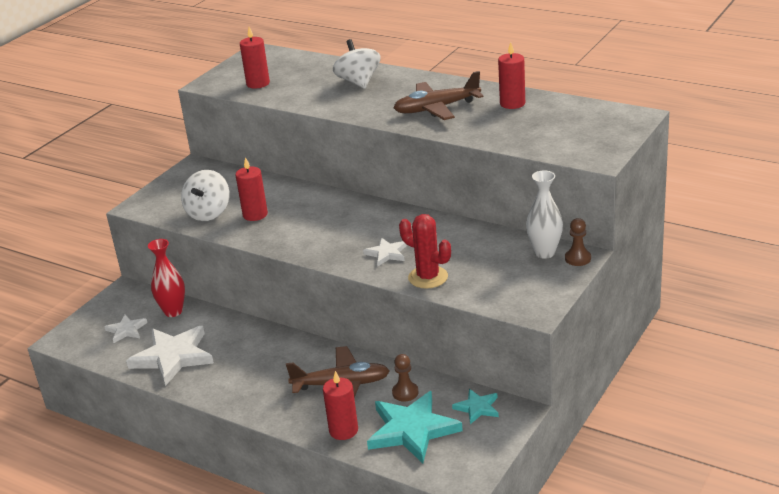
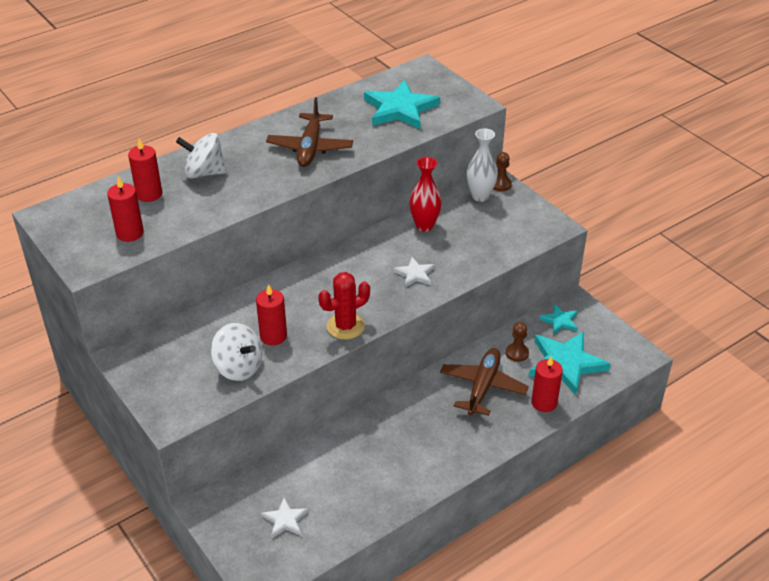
camera: 70 degrees left, 10 degrees up
(173, 311) = (280, 475): red vase -> red vase (424, 226)
(173, 357) = (361, 492): white star -> none
(428, 277) = (469, 263): red cactus -> red cactus (345, 326)
(512, 103) = (343, 110): red candle -> red candle (149, 194)
(545, 126) = (400, 109): none -> turquoise star

